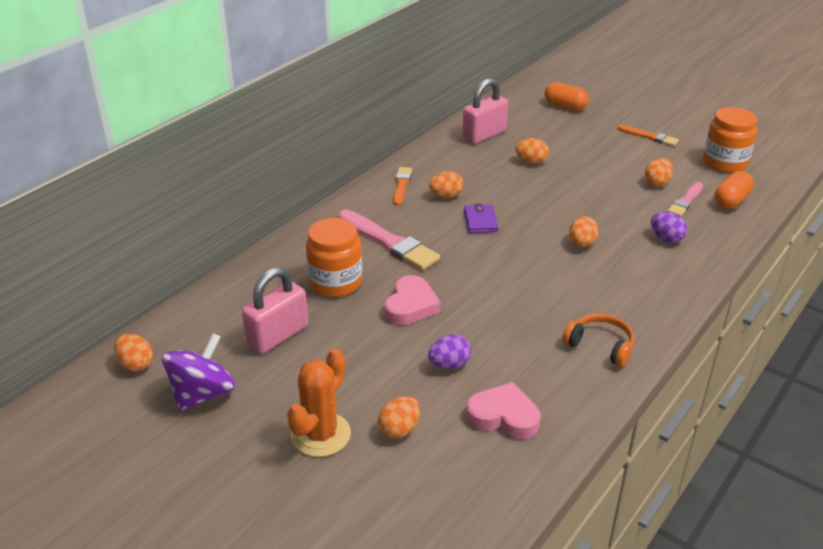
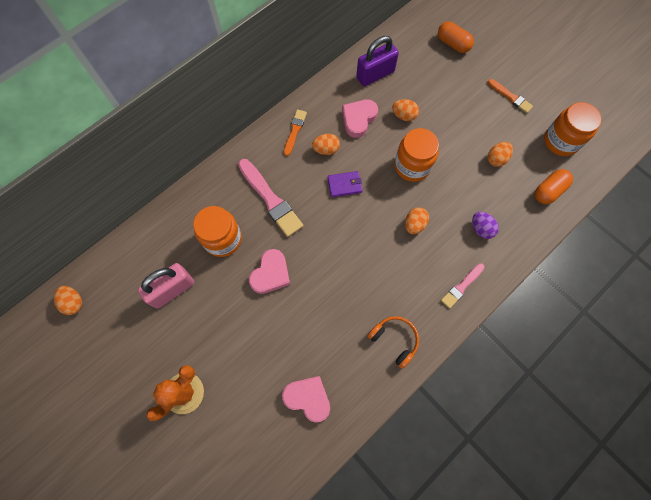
camera: 10 degrees right, 35 degrees up
(202, 394) = (114, 340): purple spinning top -> none
(399, 429) = (236, 397): orange egg -> none
(449, 364) = (283, 340): purple egg -> none
(477, 169) = (358, 119): none -> pink heart
(480, 221) = (344, 185): purple wallet -> purple wallet turned 75 degrees clockwise
(484, 135) = (375, 74): pink padlock -> purple padlock
(558, 198) = (412, 166): none -> orange jar
(685, 201) = (511, 186): pink brush -> pink brush (461, 286)

